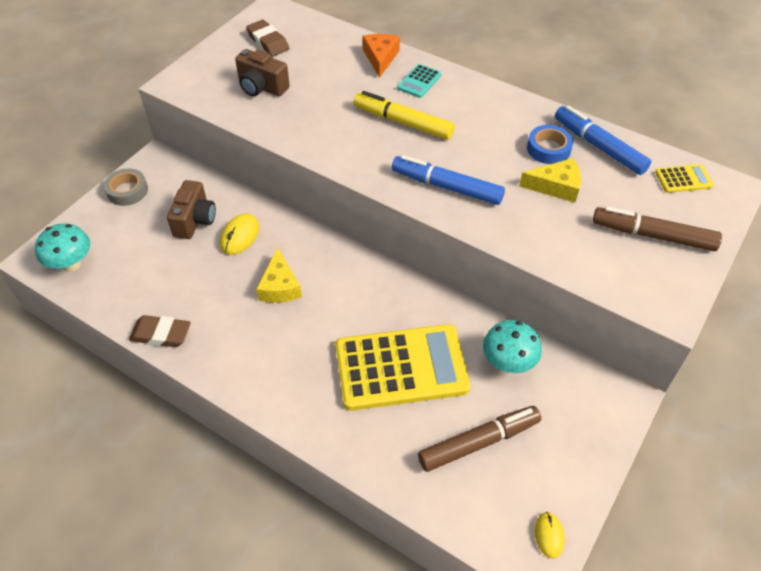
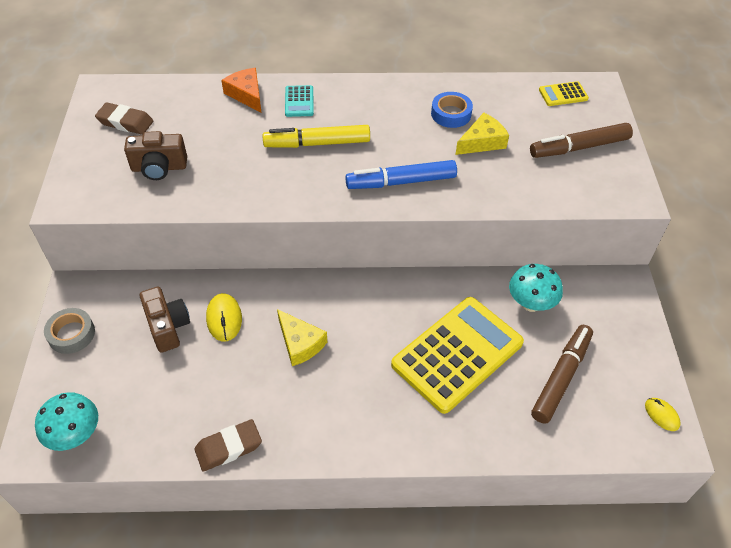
camera: 35 degrees left, 0 degrees up
(599, 146) = (485, 95): blue marker -> none
(683, 179) = (563, 94): yellow calculator -> yellow calculator turned 150 degrees counterclockwise

